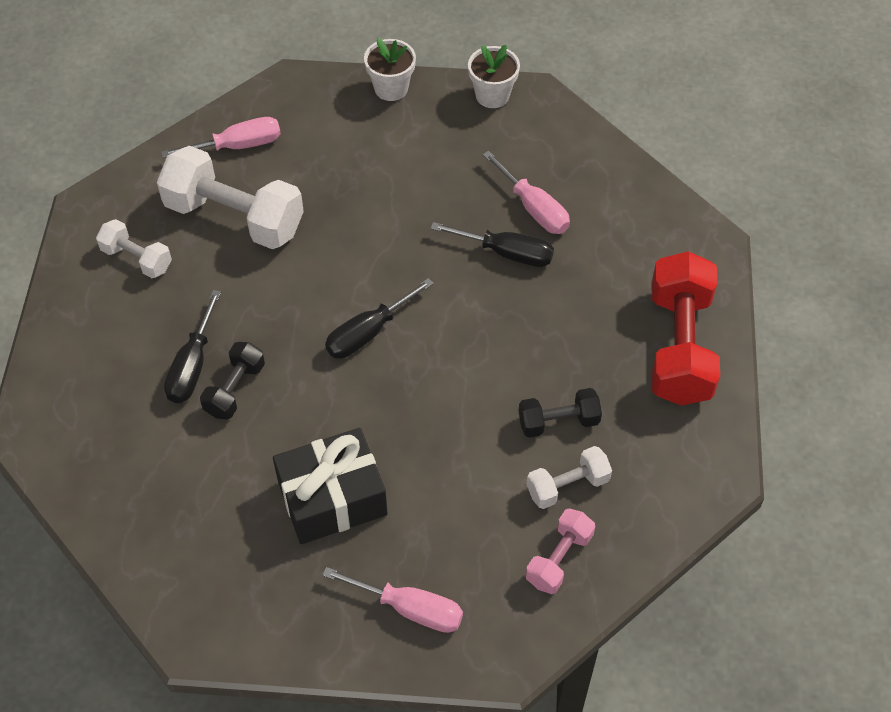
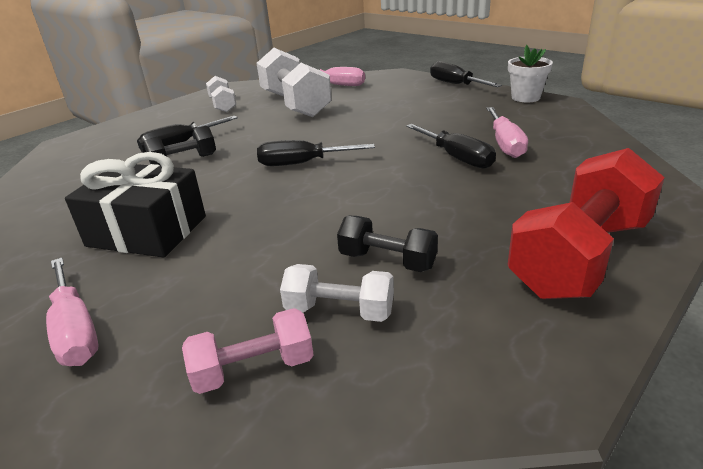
camera: 40 degrees right, 25 degrees down
(391, 88) = (455, 84): white flower pot -> black screwdriver

